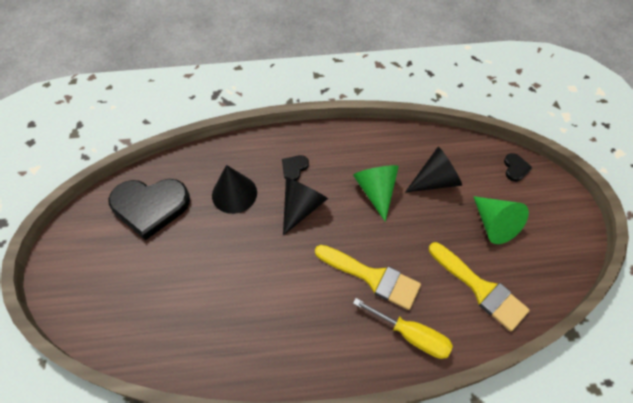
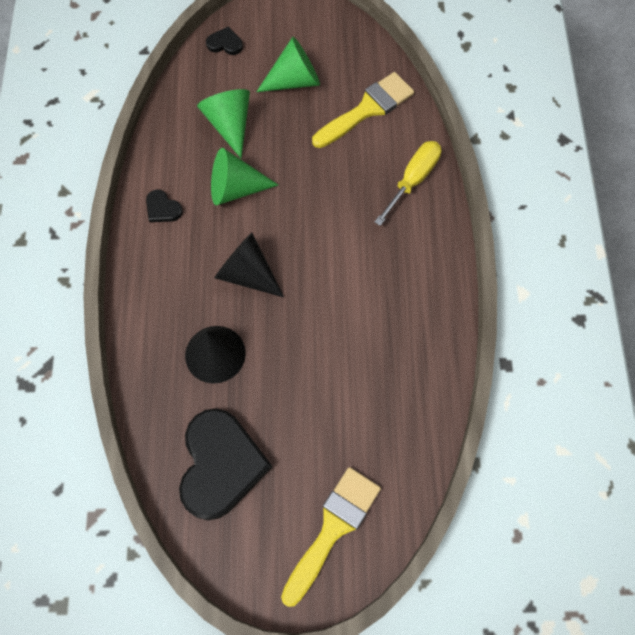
camera: 85 degrees left, 10 degrees up
(294, 168) = (186, 278): black heart -> black heart (162, 208)
(372, 277) = (346, 207): yellow brush -> yellow brush (332, 528)
(435, 181) = (230, 125): black cone -> green cone

